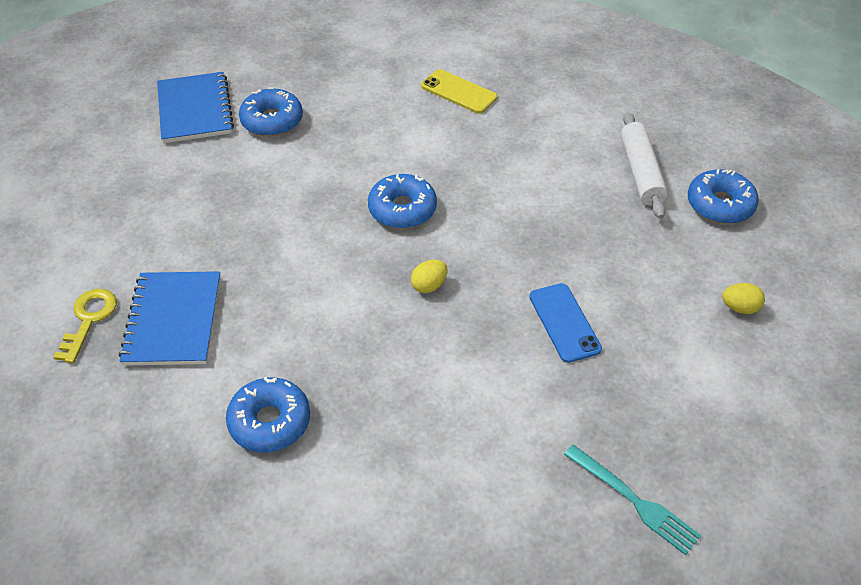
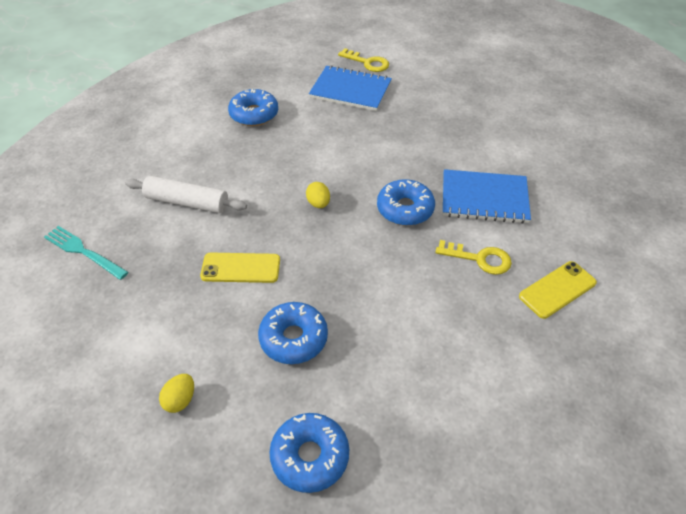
camera: 110 degrees right, 0 degrees up
(195, 110) = (561, 122): blue notebook -> blue notebook (484, 198)
(272, 120) = (538, 159): blue donut -> blue donut (293, 338)
(447, 143) = (479, 259): none -> yellow key
(564, 322) = (241, 268): blue phone -> yellow phone
(635, 501) = (83, 251): turquoise fork -> turquoise fork turned 60 degrees clockwise
(640, 172) = (386, 401): white rolling pin -> white rolling pin (187, 202)

